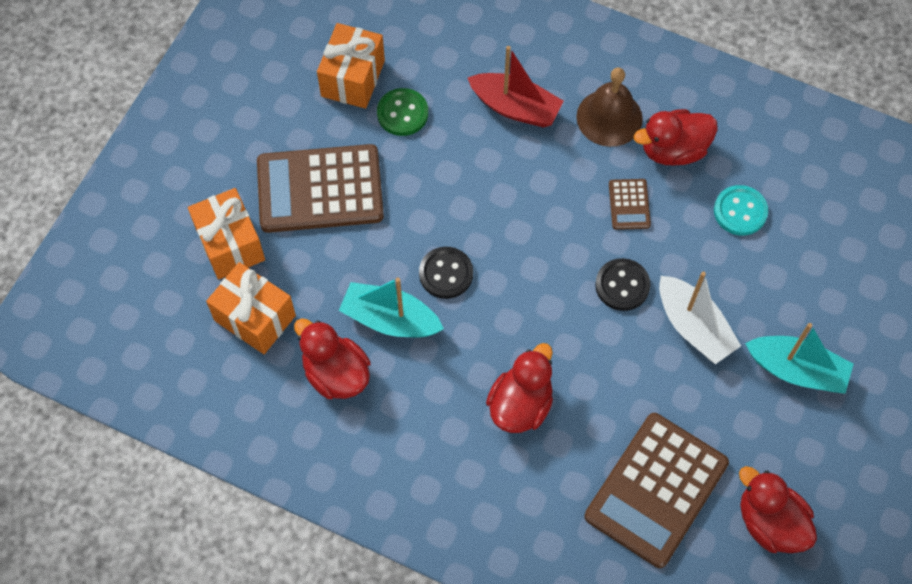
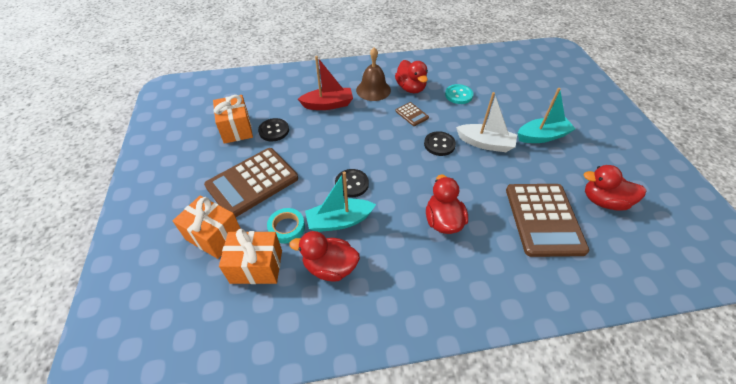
camera: 35 degrees left, 15 degrees down
(320, 287) = (287, 228): none -> turquoise tape
(402, 113) = (274, 131): green button -> black button
(673, 150) = (410, 88): red duck -> red duck turned 60 degrees counterclockwise

